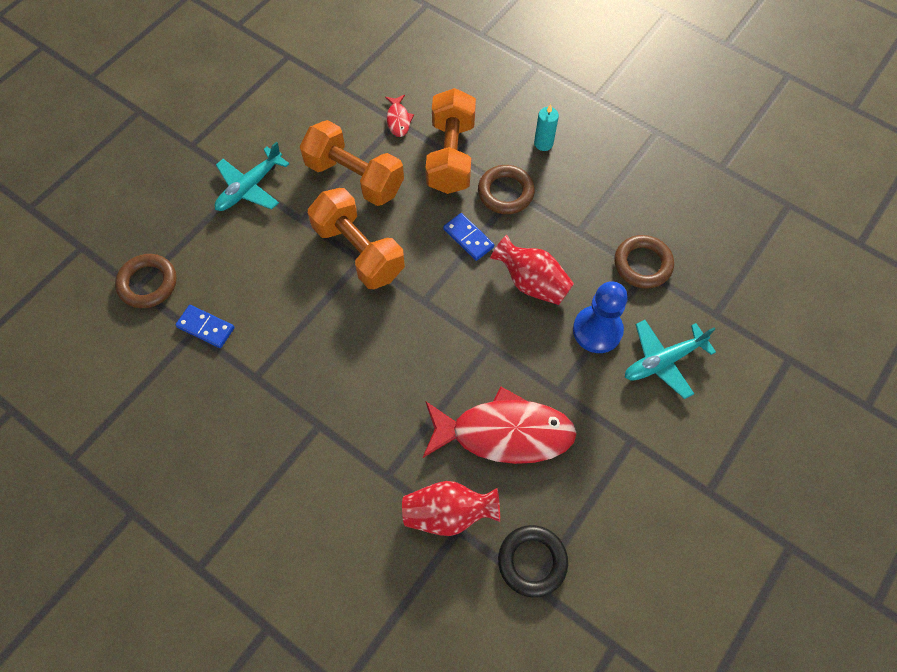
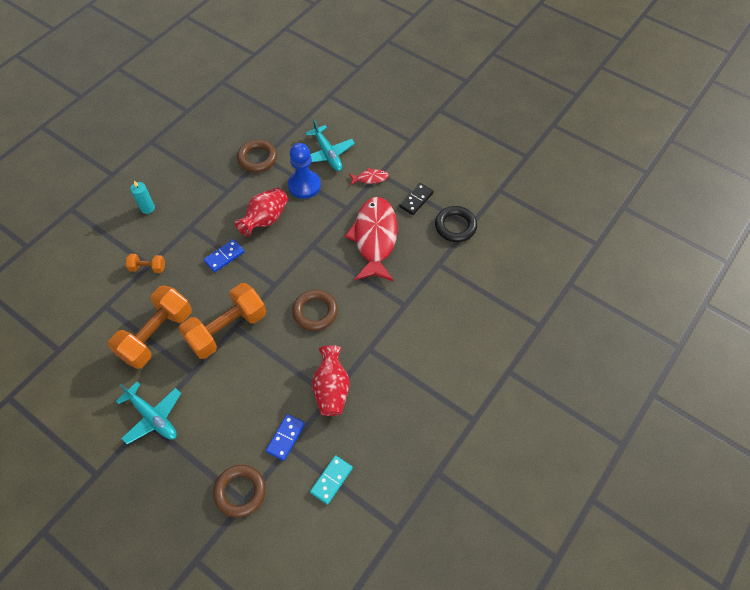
camera: 90 degrees left, 5 degrees down
(145, 381) = (331, 480): none -> turquoise domino
(398, 120) = (104, 305): red fish -> red fish (370, 178)
(448, 513) = (428, 269): red vase -> red vase (331, 389)
(451, 156) = (148, 268): orange dumbbell -> orange dumbbell, size x0.46
(505, 192) = (188, 233): brown ring -> brown ring (315, 312)
(582, 498) = (416, 200): none -> black domino

